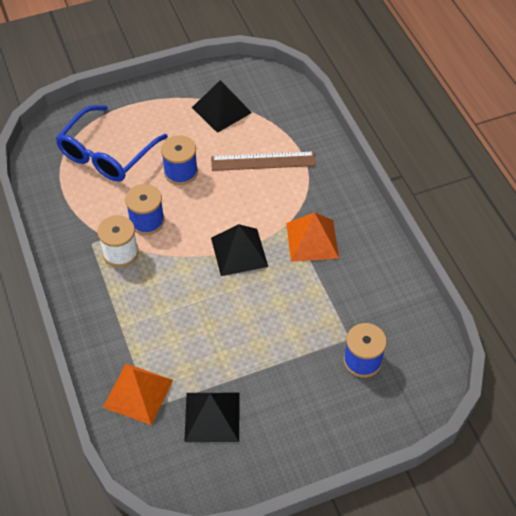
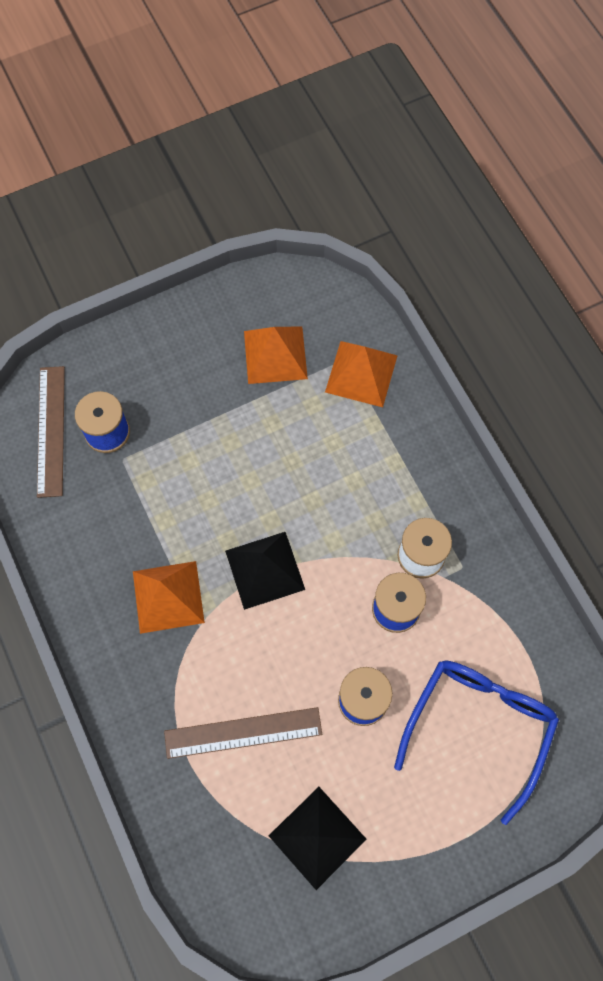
camera: 175 degrees right, 15 degrees up
(212, 417) = (275, 354): black pyramid -> orange pyramid
(411, 365) = (51, 430): none -> brown ruler

